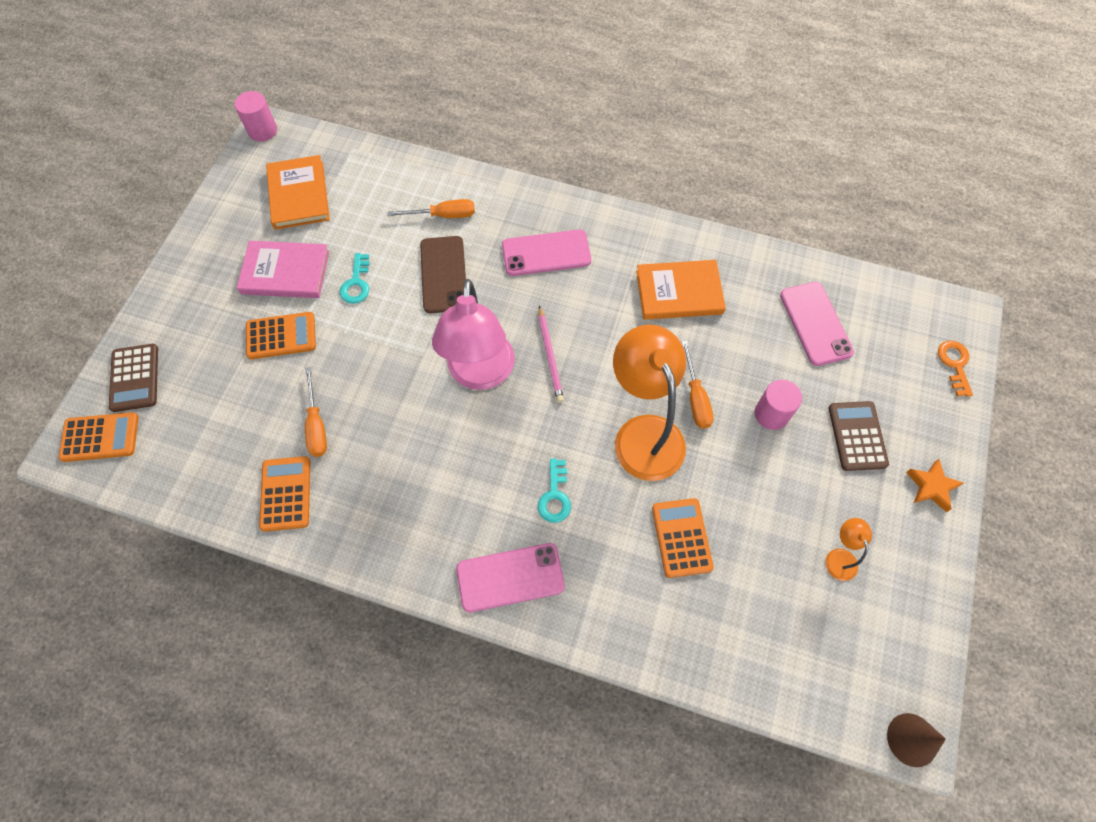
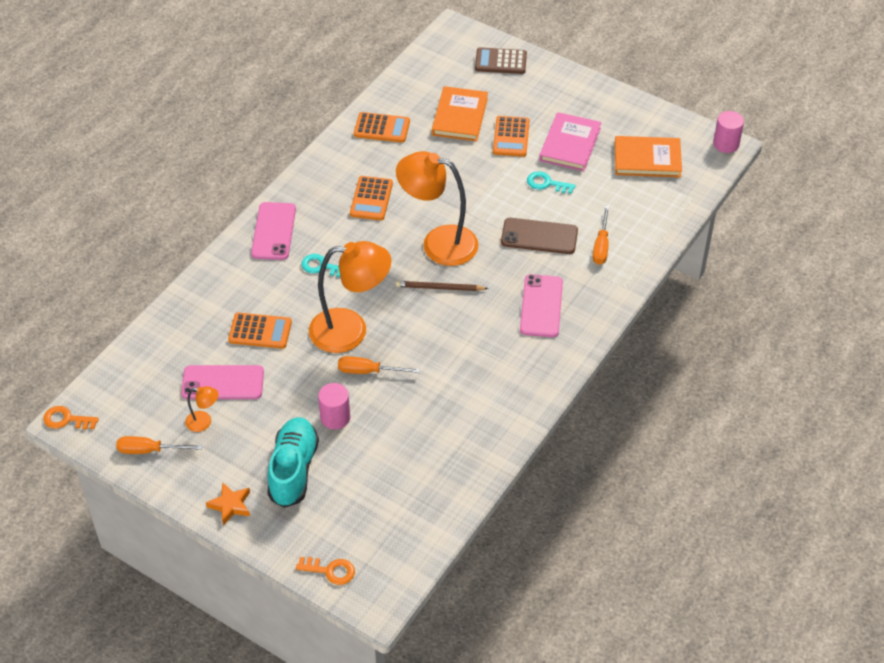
camera: 105 degrees right, 15 degrees down
(100, 437) = (459, 44): orange calculator -> orange calculator (371, 199)
(316, 425) = (428, 148): orange screwdriver -> orange screwdriver (149, 450)
(480, 374) = (438, 243): pink lamp -> orange lamp
(550, 355) = (440, 288): pink pencil -> brown pencil
(679, 292) = (472, 388): orange book -> orange book (460, 116)
(815, 323) = (408, 478): pink phone -> pink phone (223, 383)
(857, 436) = (293, 470): brown calculator -> turquoise shoe
(912, 739) = (66, 419): brown cone -> orange key

